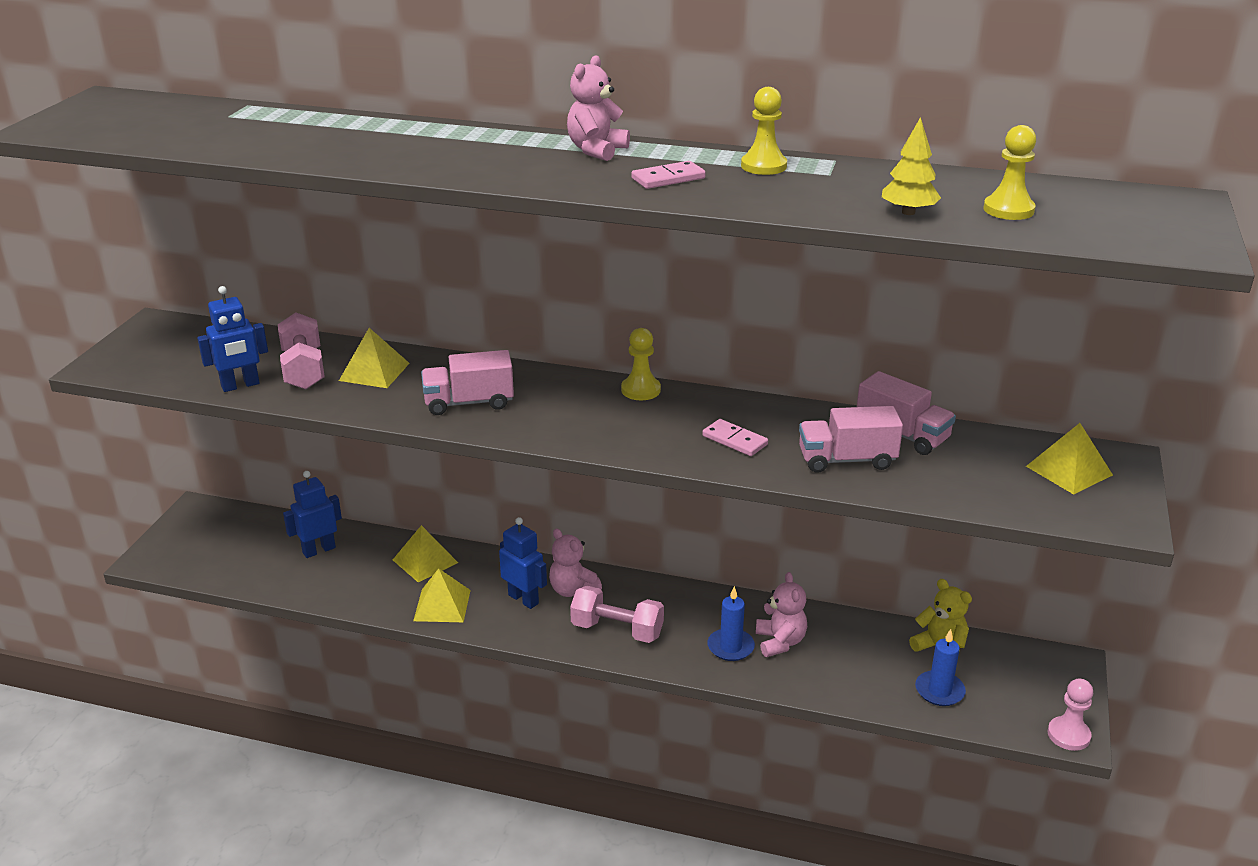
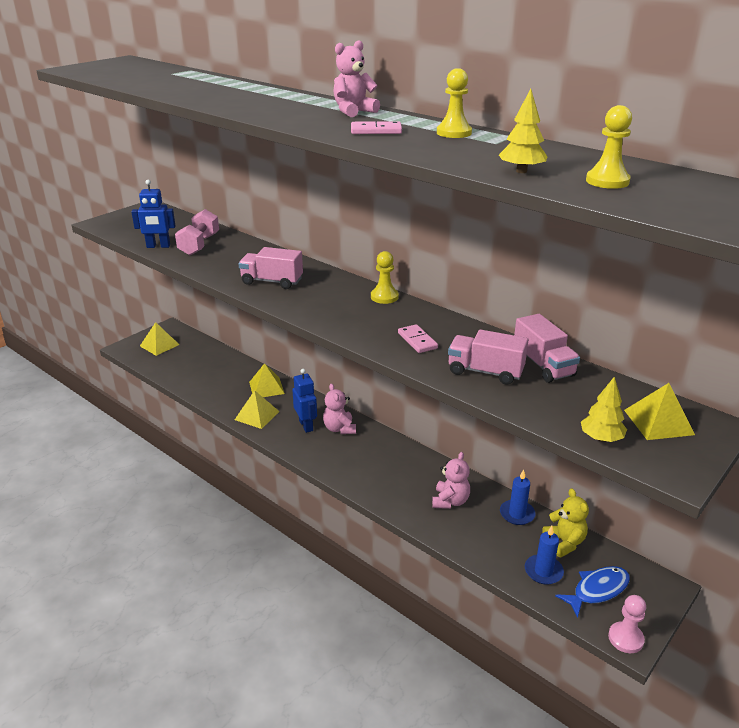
camera: 25 degrees right, 0 degrees up
(319, 550) = (214, 366): blue robot -> none
(374, 372) = (236, 254): yellow pyramid -> yellow pyramid (159, 345)
(617, 630) = (349, 461): pink dumbbell -> none
(730, 647) = (414, 494): blue candle -> blue candle (517, 514)
(1008, 692) = (597, 590): none -> blue fish
(1029, 506) = (601, 438): none -> yellow tree

